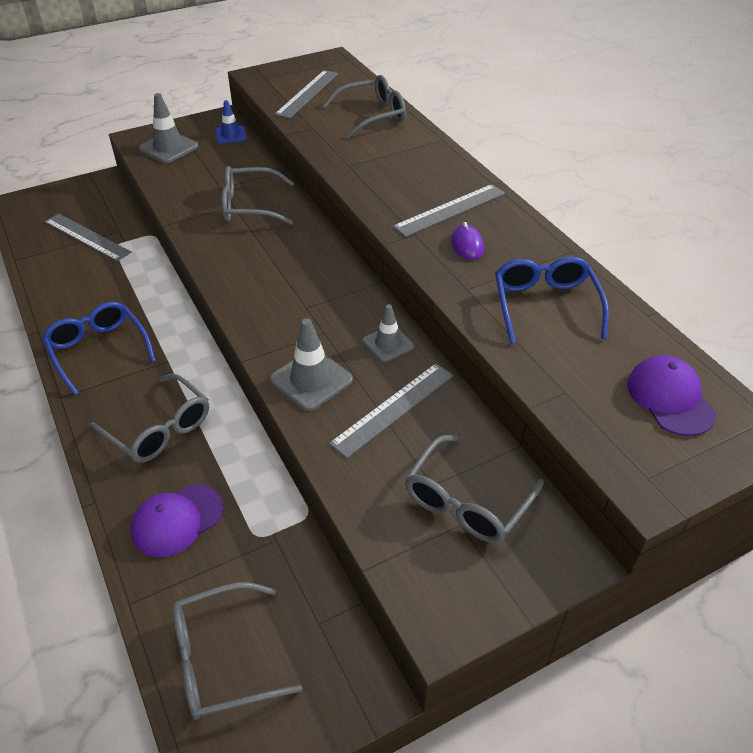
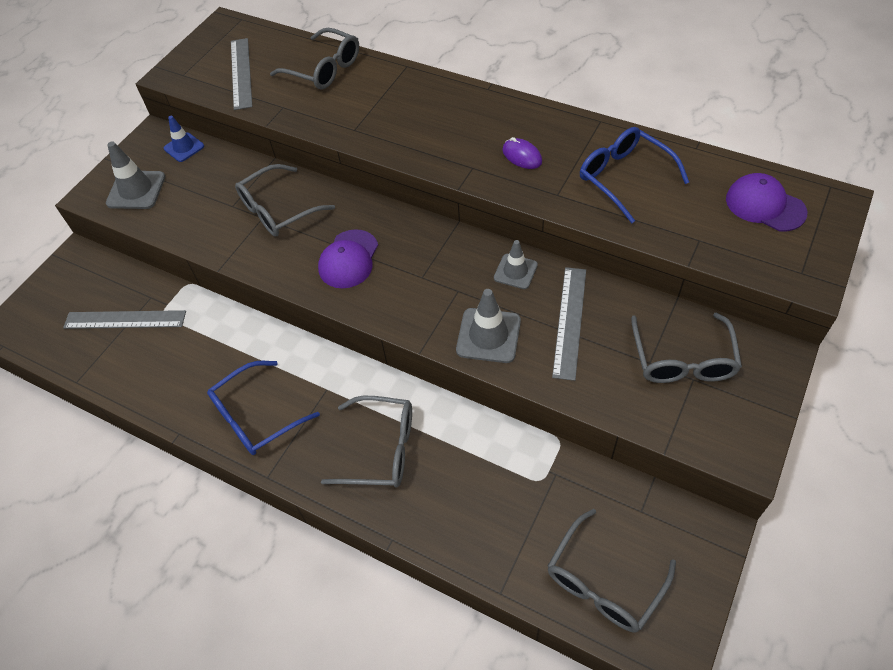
camera: 30 degrees left, 10 degrees up
(98, 350) = (256, 417): blue glasses -> blue glasses turned 60 degrees counterclockwise
(177, 520) = (471, 509): purple cap -> purple cap (348, 259)
(372, 115) = (324, 69): grey glasses -> grey glasses turned 90 degrees clockwise
(450, 210) = (479, 130): grey ruler -> none

